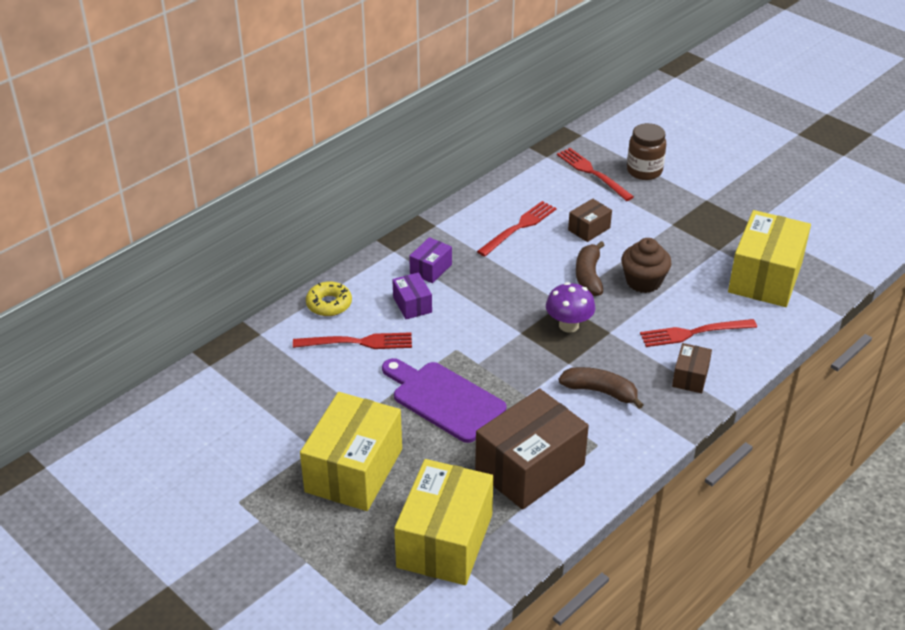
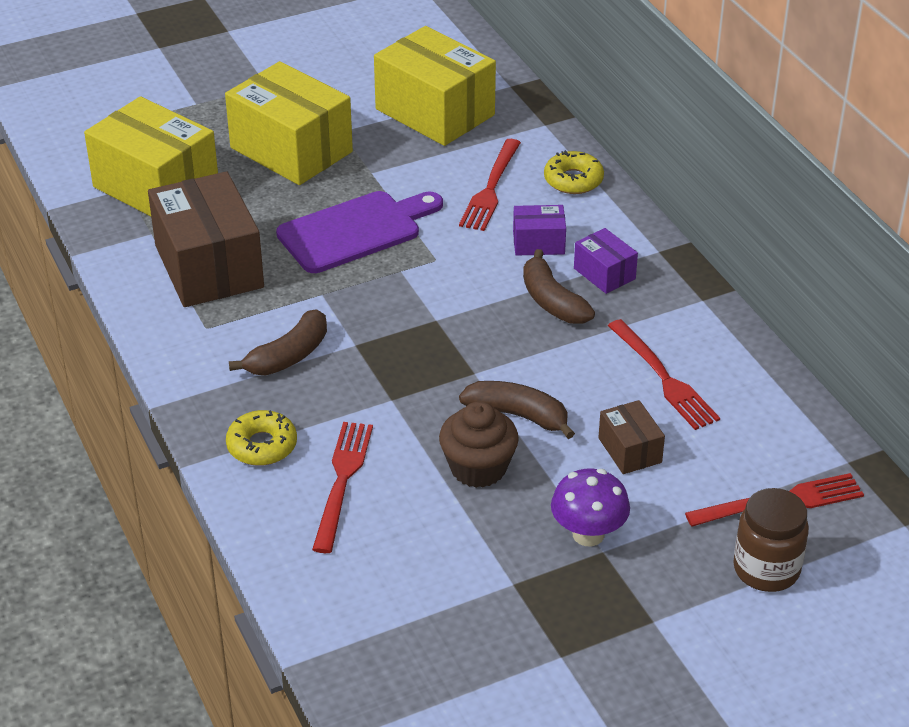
camera: 110 degrees right, 0 degrees up
(472, 285) = (552, 301): none -> brown banana
(568, 325) = (425, 365): purple mushroom -> purple mushroom (588, 534)
(690, 377) = (262, 446): brown box -> yellow donut
(765, 277) = (418, 612): yellow box -> yellow box (434, 112)

